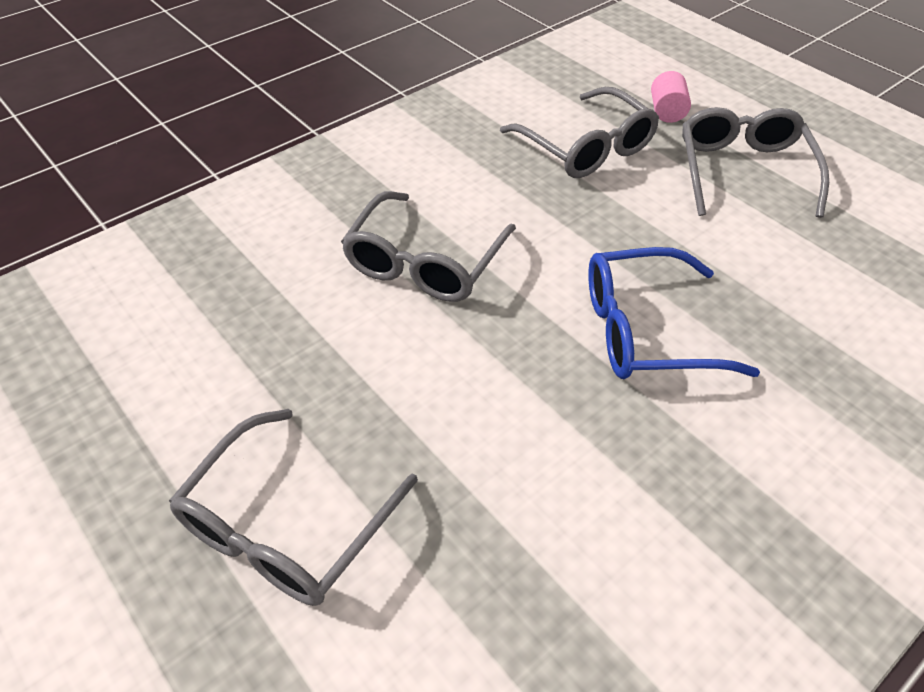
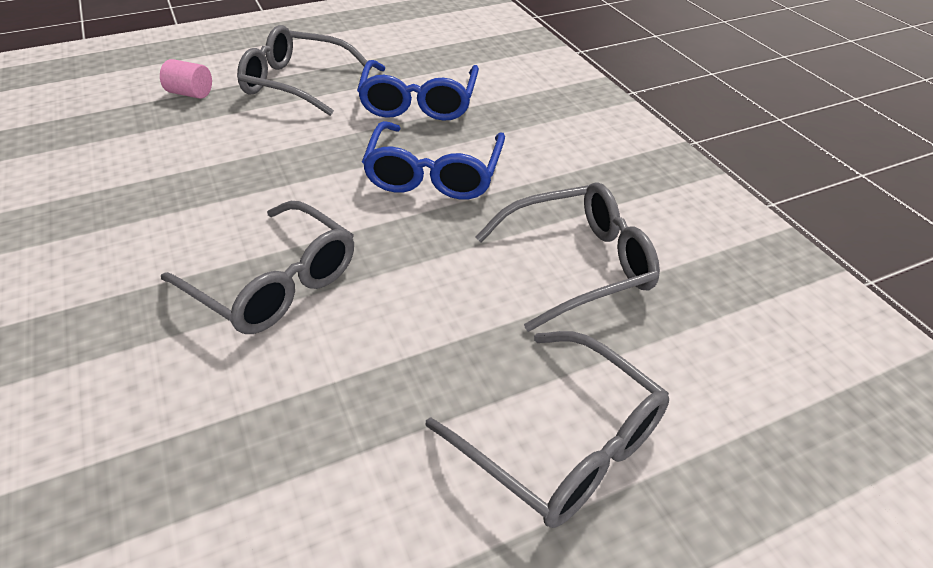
camera: 75 degrees left, 5 degrees down
(586, 147) = (196, 146): grey glasses -> grey glasses (578, 265)
(783, 280) = (419, 102): none -> blue glasses

